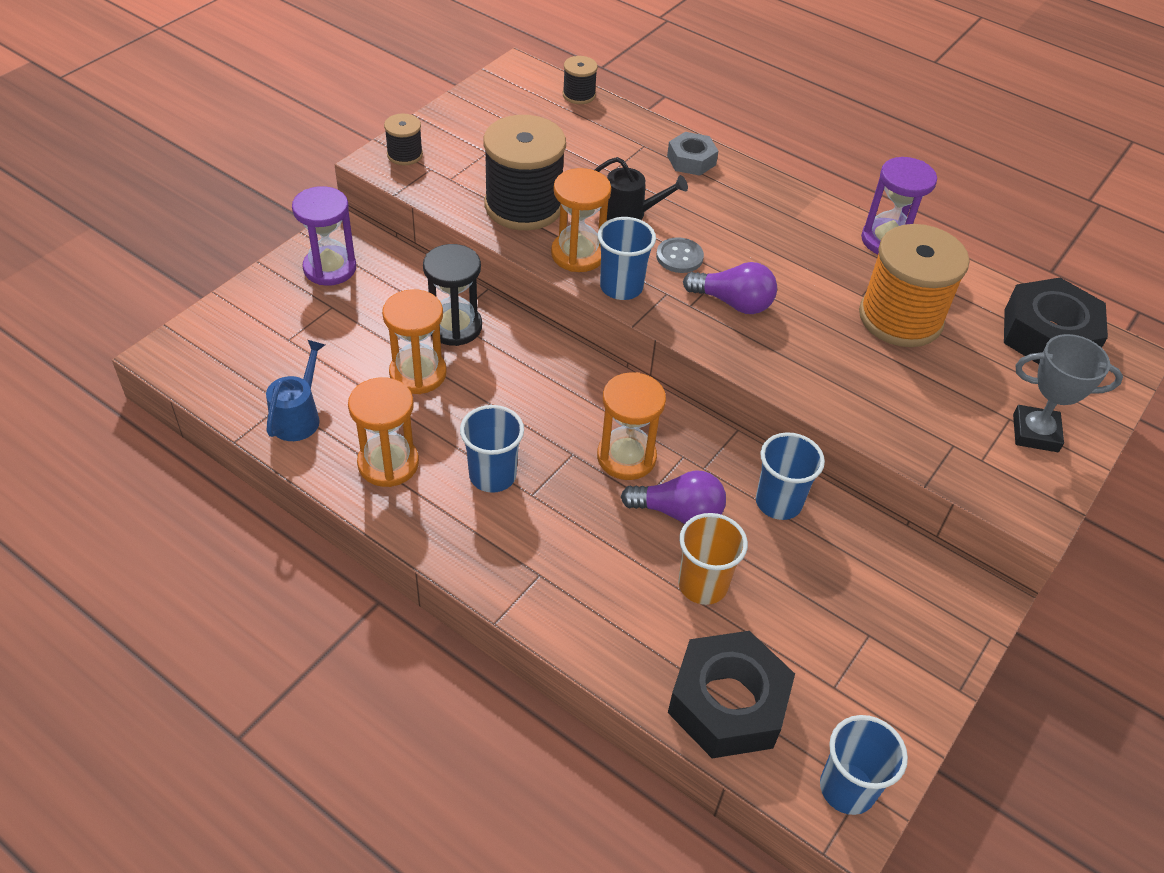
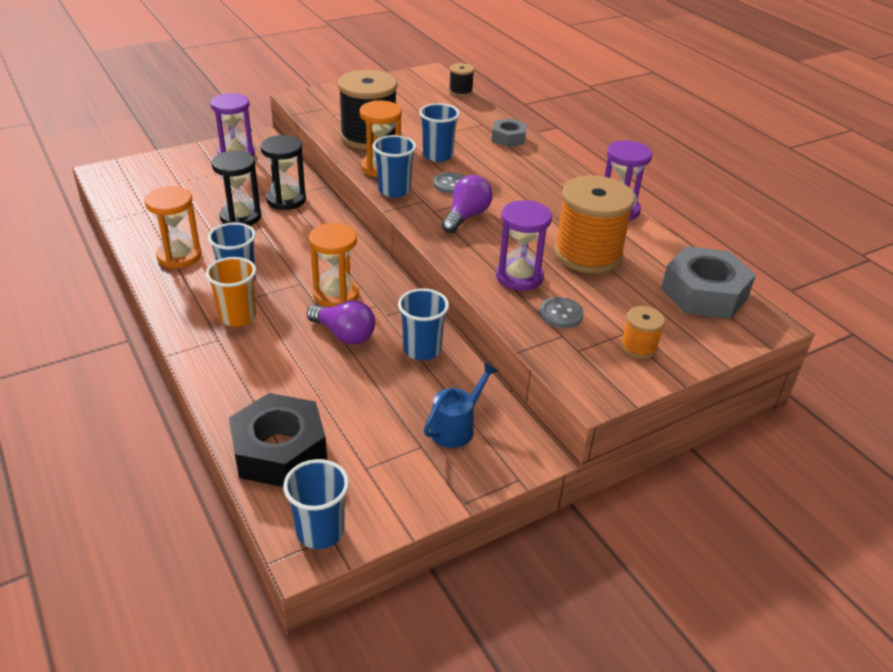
camera: 25 degrees right, 10 degrees down
(299, 416) = (148, 219): blue watering can -> blue watering can (456, 427)
(405, 155) = (317, 98): black spool -> none
(418, 373) = (240, 217): orange hourglass -> black hourglass
(630, 213) = (438, 155): black watering can -> blue cup
(702, 585) = (324, 379): orange cup -> orange cup (237, 317)
(733, 303) = (466, 216): purple light bulb -> purple light bulb turned 105 degrees counterclockwise
(853, 376) = (519, 277): none -> purple hourglass
(932, 415) = (561, 314): none -> grey button
(1035, 433) = (638, 347): grey trophy -> orange spool
(1048, 335) = (704, 293): black nut -> grey nut

